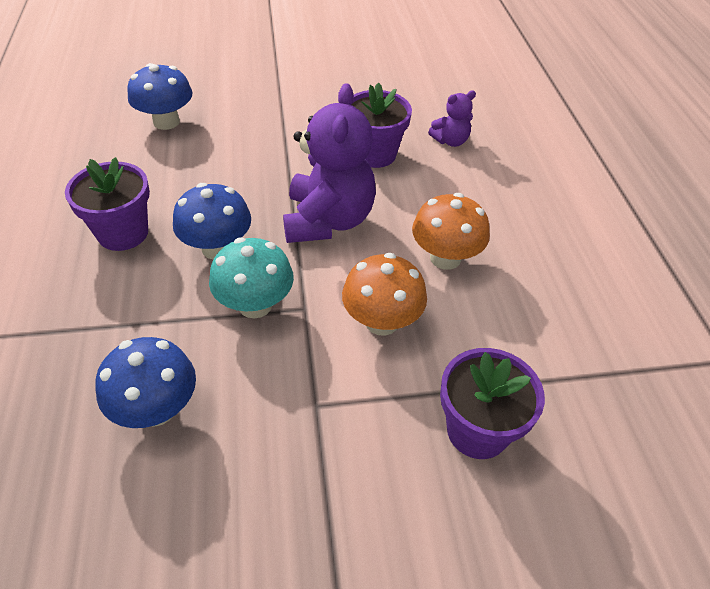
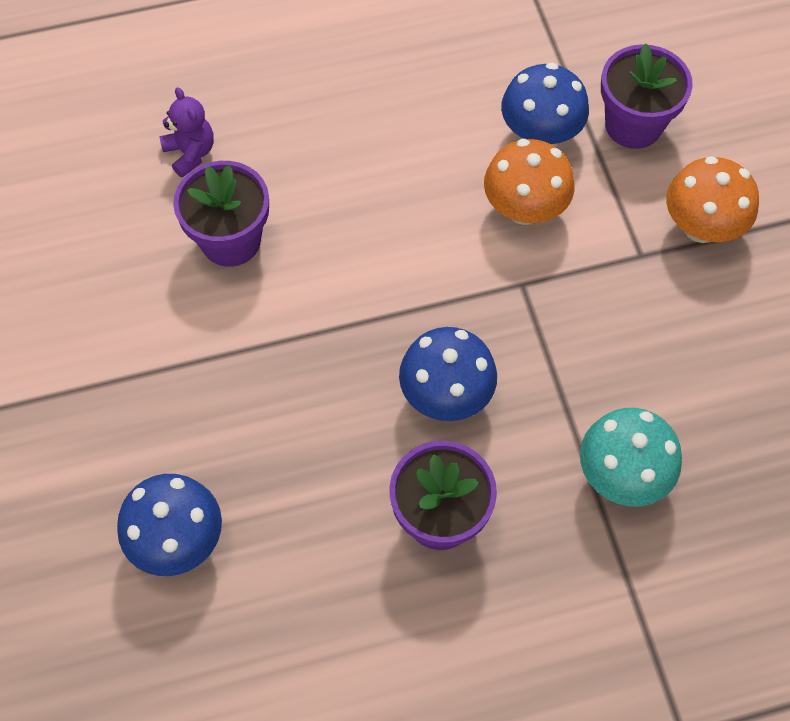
camera: 95 degrees left, 15 degrees up
(156, 409) = (682, 396): blue mushroom -> blue mushroom (540, 134)
(255, 305) = (528, 334): turquoise mushroom -> turquoise mushroom (622, 475)
(328, 220) = (375, 279): purple teddy bear -> none
(445, 258) = (418, 154): orange mushroom -> orange mushroom (701, 226)

